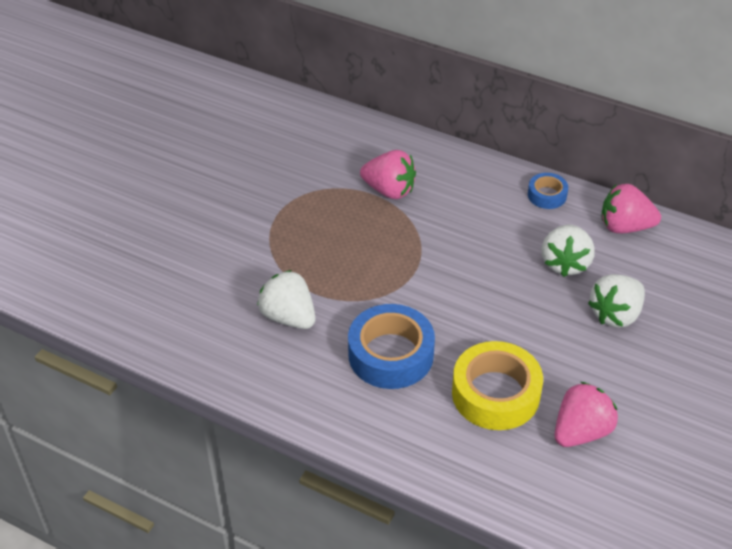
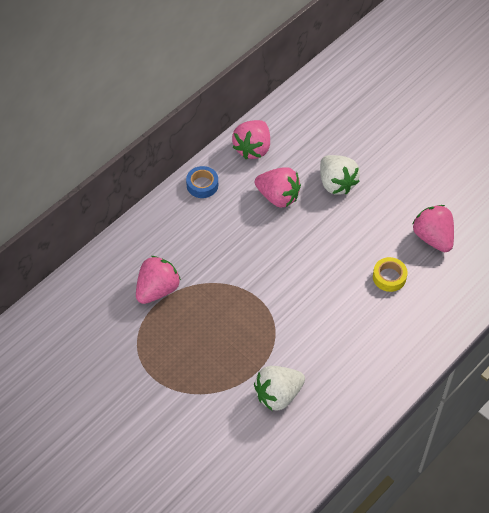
camera: 75 degrees left, 10 degrees up
(391, 354) = (336, 333): blue tape -> none
(495, 394) = (389, 277): yellow tape -> yellow tape, size x0.52
(565, 263) = (278, 197): white strawberry -> pink strawberry

